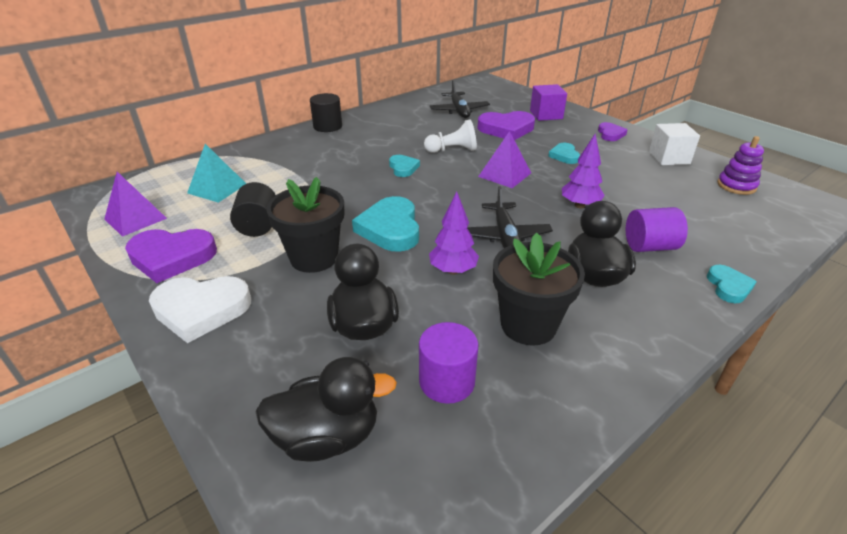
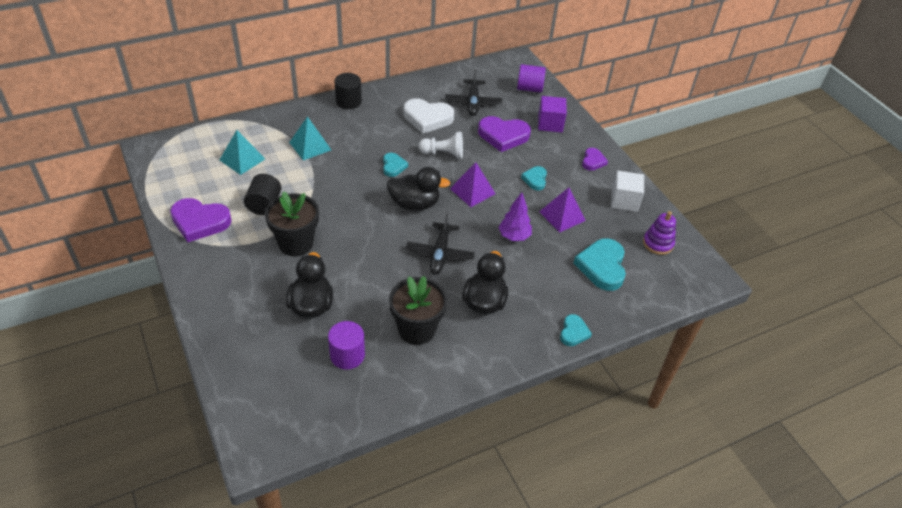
camera: 10 degrees right, 10 degrees up
(135, 218) = (179, 179): purple pyramid -> purple pyramid (562, 216)
(201, 310) = (212, 270): white heart -> white heart (427, 118)
(298, 165) = (310, 146): none -> turquoise pyramid
(327, 437) = (267, 371): black duck -> black duck (414, 204)
(390, 229) = (359, 228): turquoise heart -> turquoise heart (602, 267)
(453, 270) = (387, 276): purple tree -> none
(649, 246) = (541, 287): purple cylinder -> purple cylinder (529, 88)

